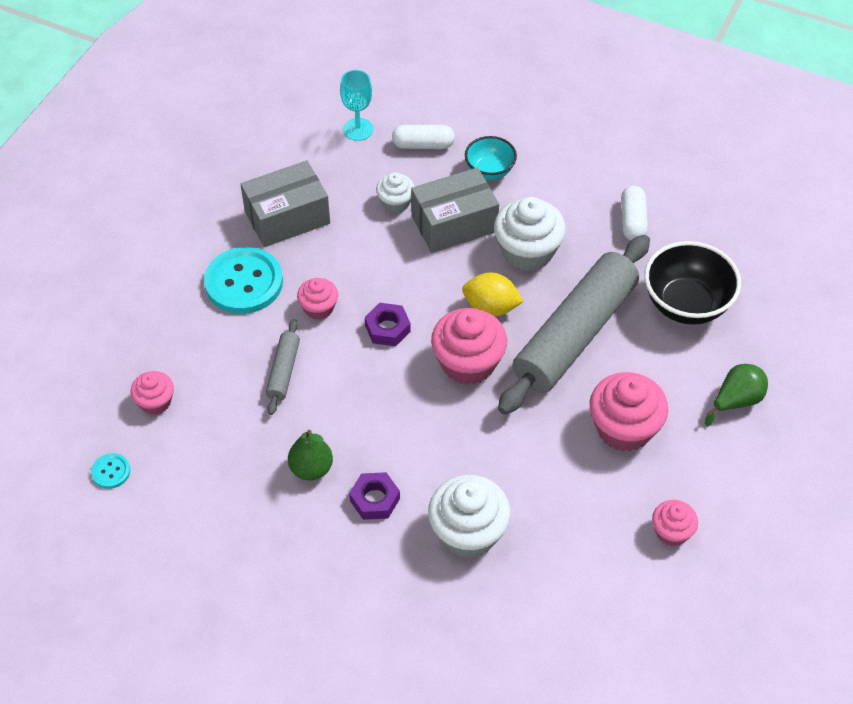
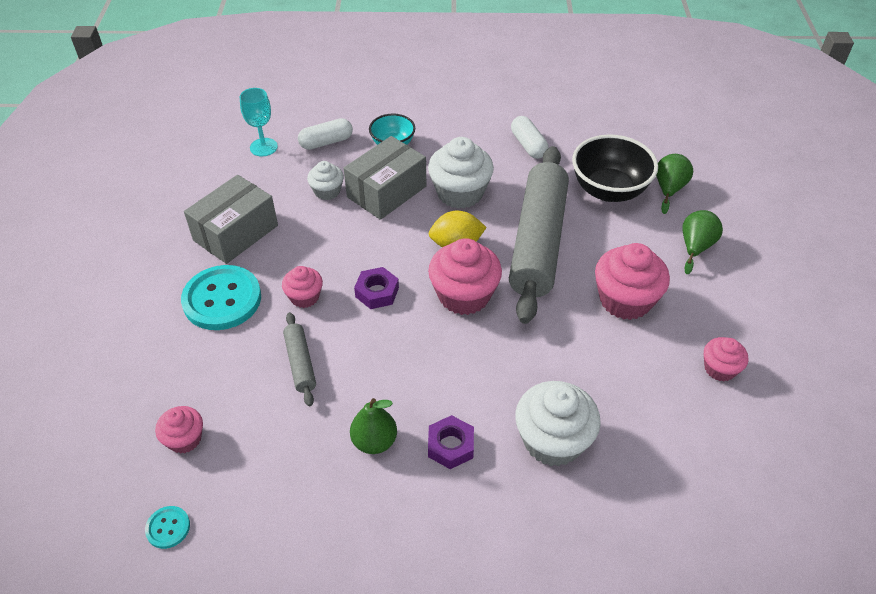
camera: 25 degrees left, 5 degrees down
(753, 326) = (669, 189): none -> green pear

